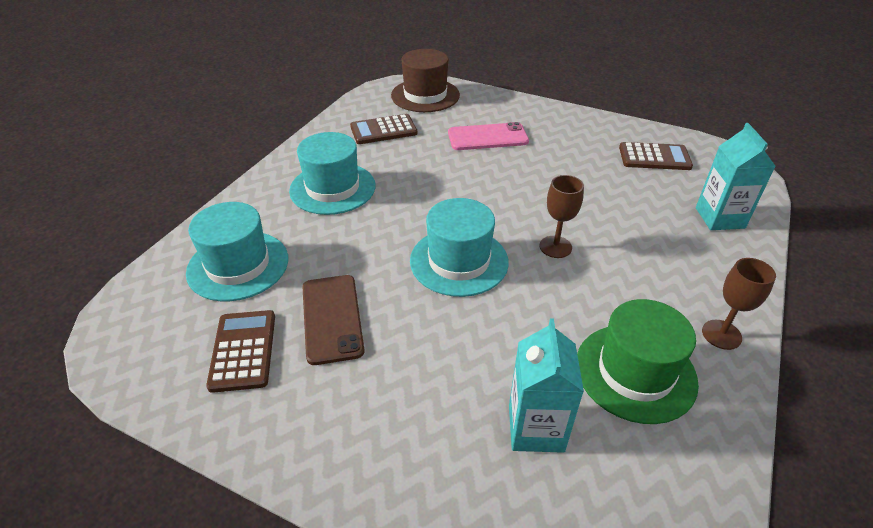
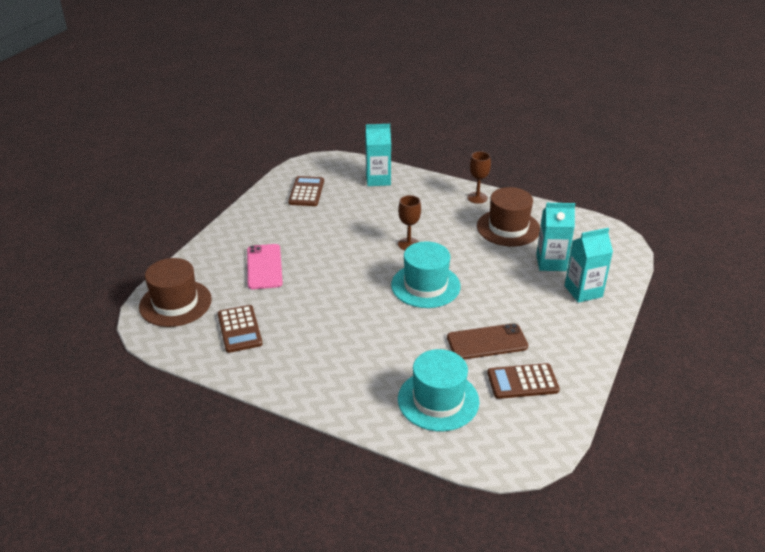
camera: 90 degrees left, 5 degrees down
(332, 188) = (334, 355): turquoise hat -> none
(450, 471) = (583, 291): none -> turquoise carton
(635, 372) = (508, 228): green hat -> brown hat

